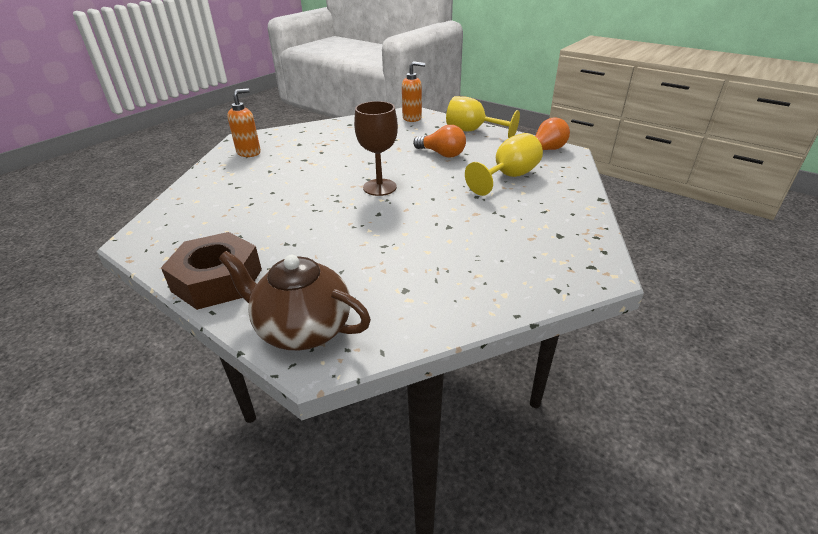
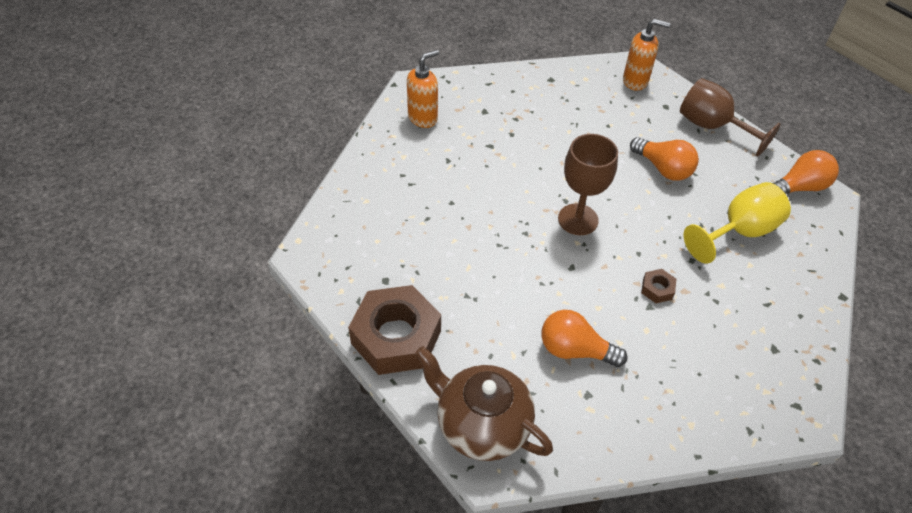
camera: 10 degrees right, 15 degrees up
(388, 262) = (575, 350): none -> orange light bulb
(452, 215) = (657, 289): none -> brown nut
(473, 131) = (712, 127): yellow goblet -> brown goblet

